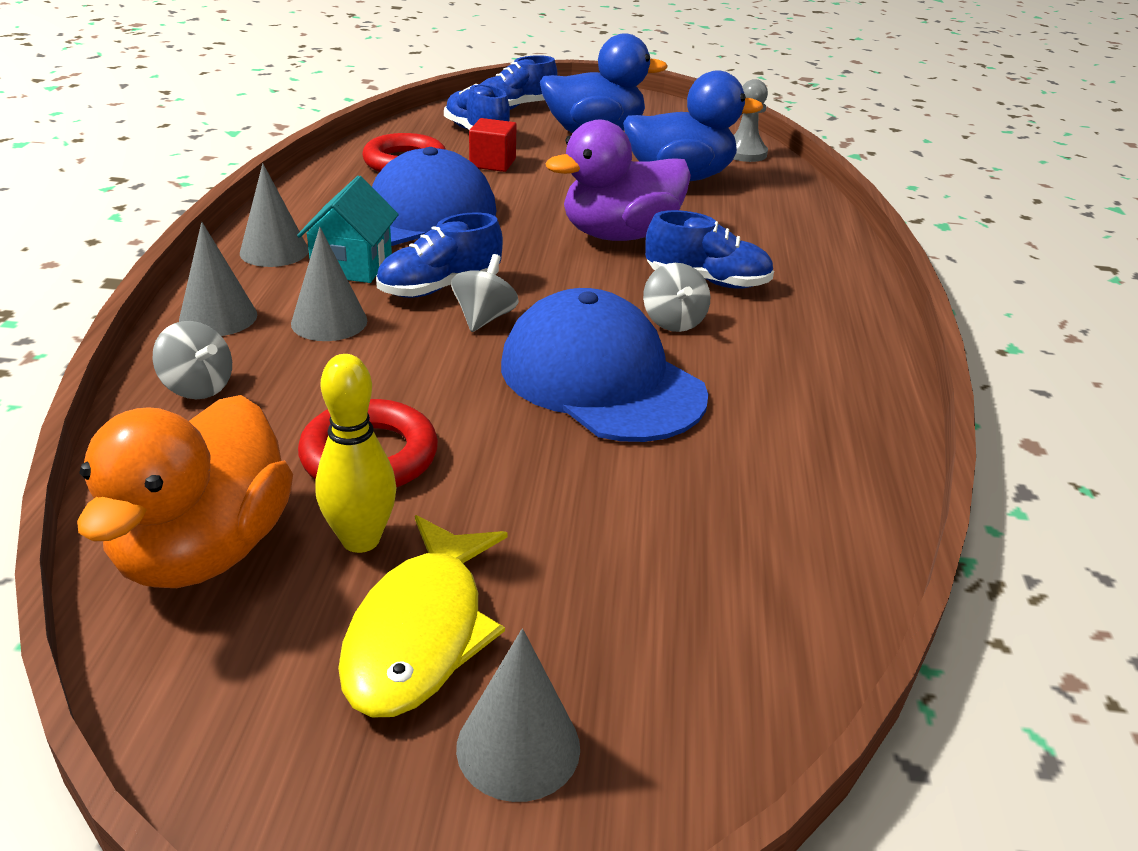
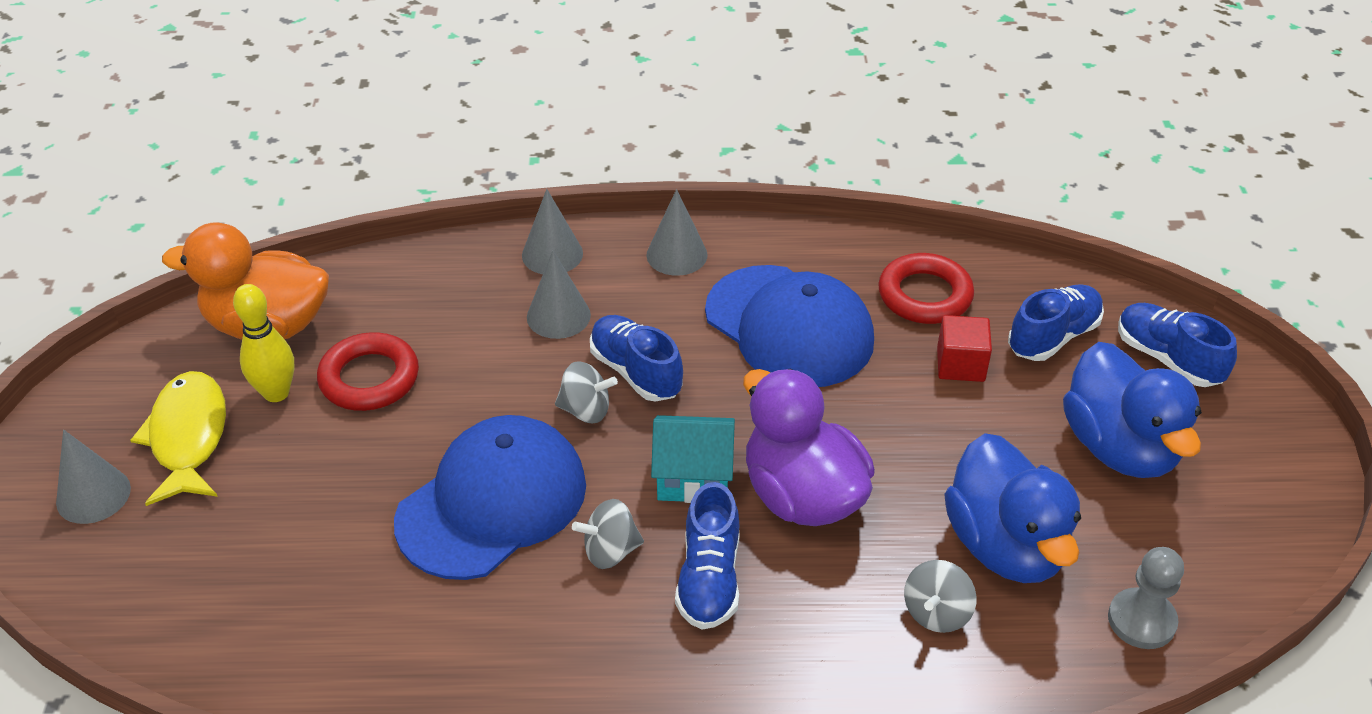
camera: 85 degrees right, 10 degrees up
(198, 387) = (449, 272): grey spinning top -> grey spinning top (936, 613)
(352, 265) = (665, 307): turquoise house -> turquoise house (693, 477)
(420, 632) = (188, 437): yellow fish -> yellow fish turned 75 degrees clockwise

